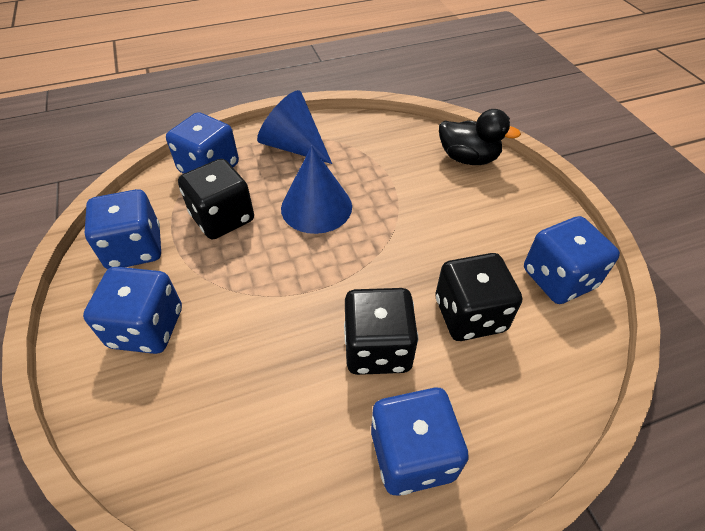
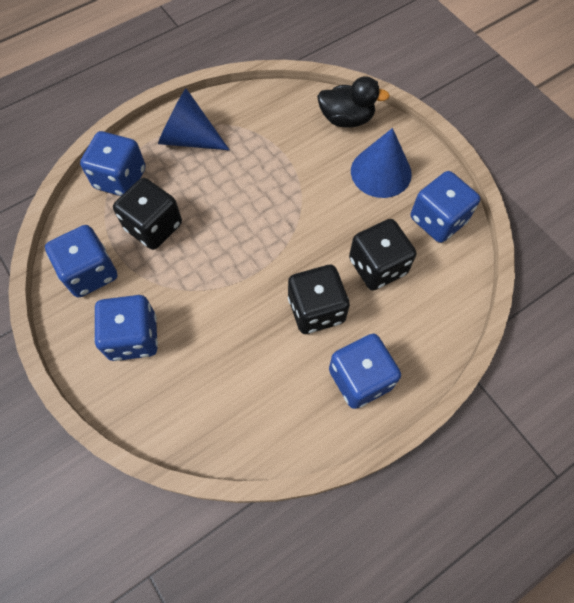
camera: 15 degrees left, 15 degrees up
(316, 207) = (230, 197): blue cone -> blue cone (381, 172)

